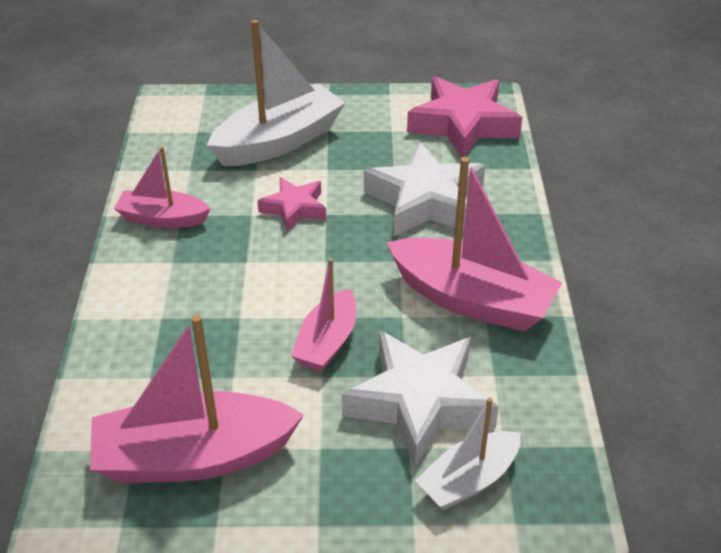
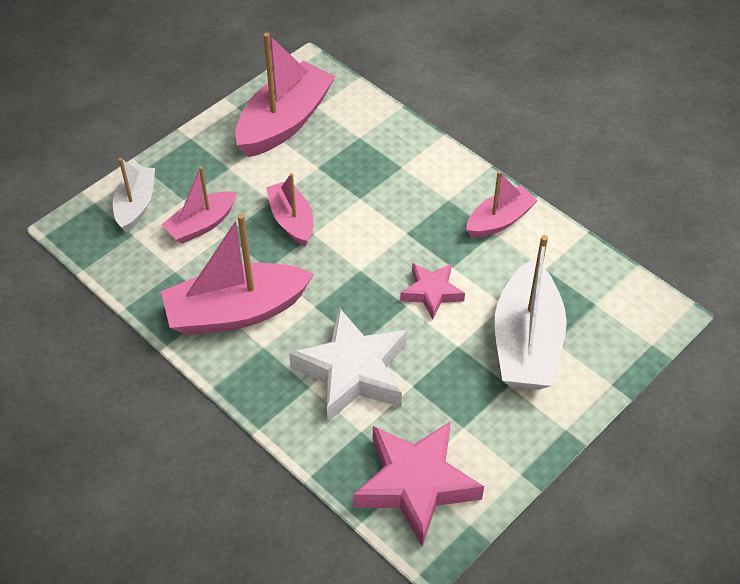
camera: 135 degrees right, 10 degrees up
(419, 402) = (201, 225): white star -> pink boat

